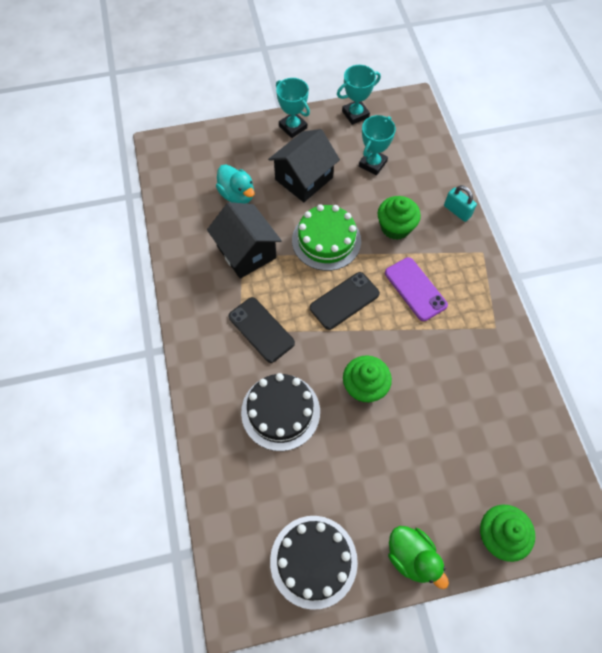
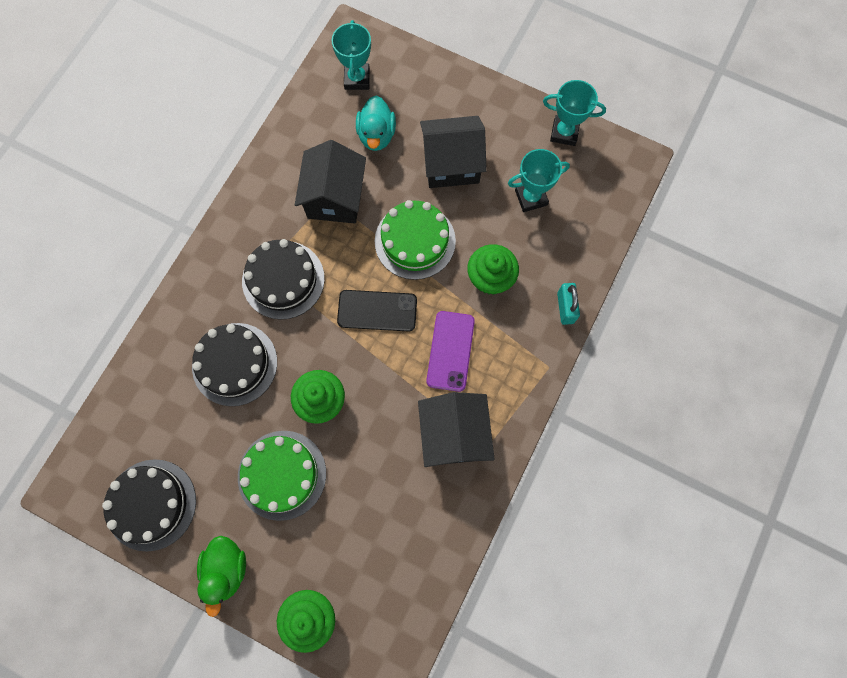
camera: 40 degrees right, 10 degrees up
(261, 330) = (283, 280): black phone -> black cake
(293, 127) = (490, 102): turquoise trophy -> turquoise trophy (357, 79)
(386, 457) = (282, 475): none -> green cake
(468, 338) = (454, 434): none -> black house

